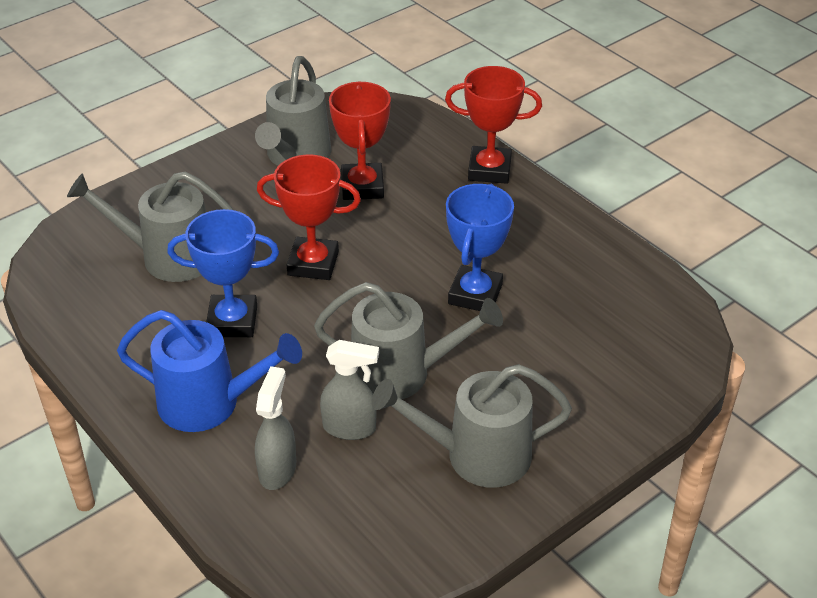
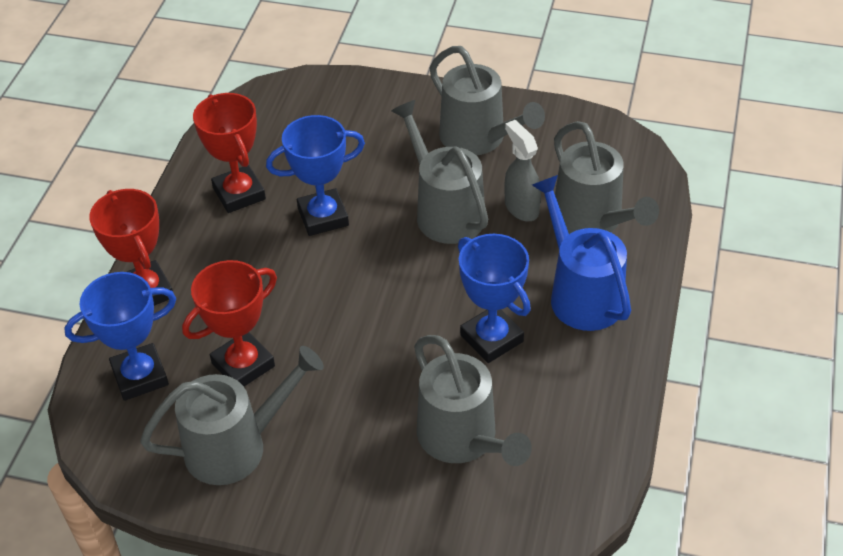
camera: 125 degrees left, 5 degrees up
(277, 469) = (593, 221): grey spray bottle -> grey watering can
(313, 263) = (377, 332): red trophy -> red trophy (239, 194)
(407, 139) = (140, 376): none -> blue trophy

